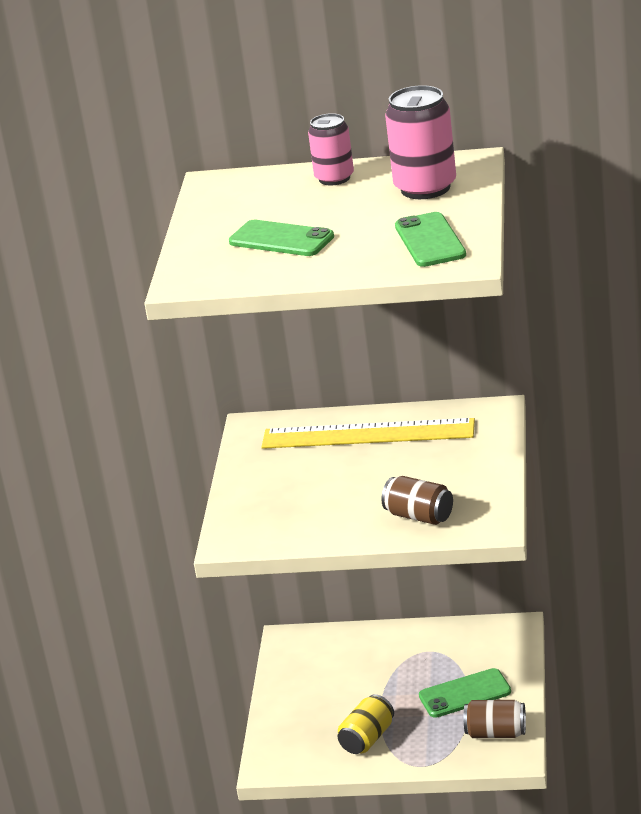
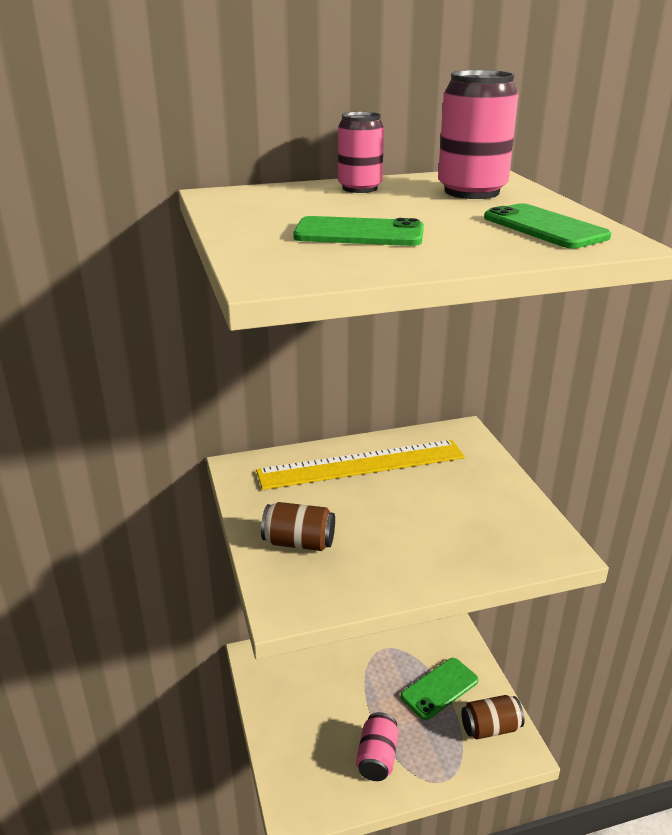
camera: 25 degrees left, 0 degrees up
(367, 738) = (377, 757): yellow can -> pink can
(419, 516) = (476, 547): brown can -> brown can (299, 542)

